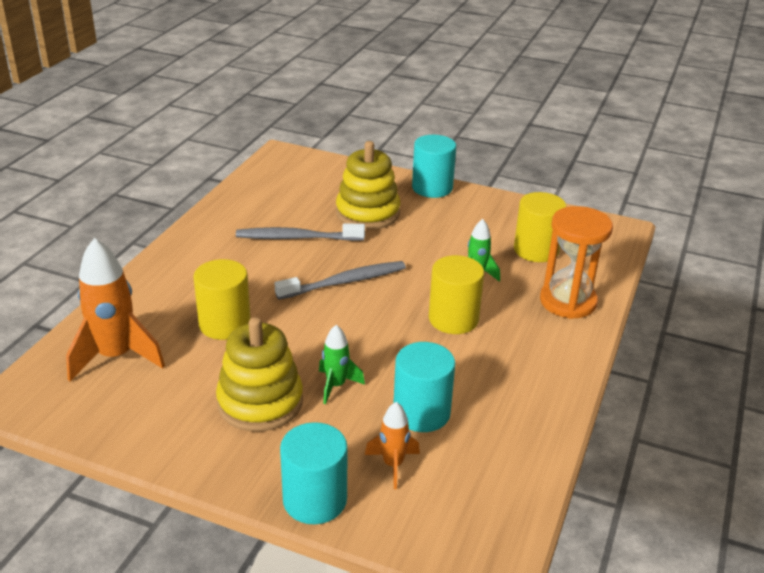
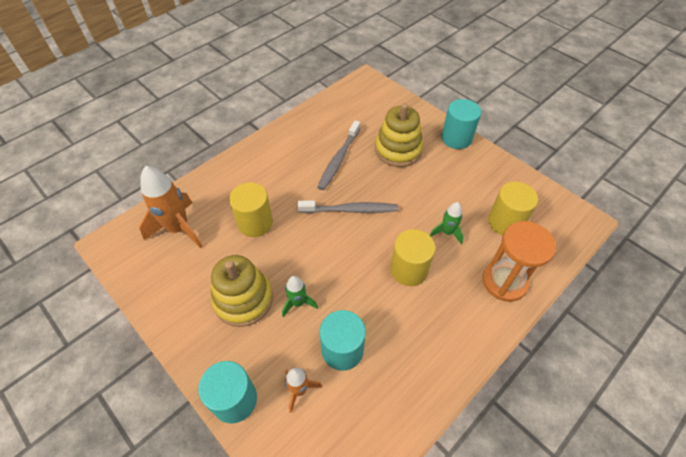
camera: 25 degrees right, 20 degrees up
(297, 238) = (338, 159): grey toothbrush -> grey toothbrush turned 90 degrees counterclockwise

